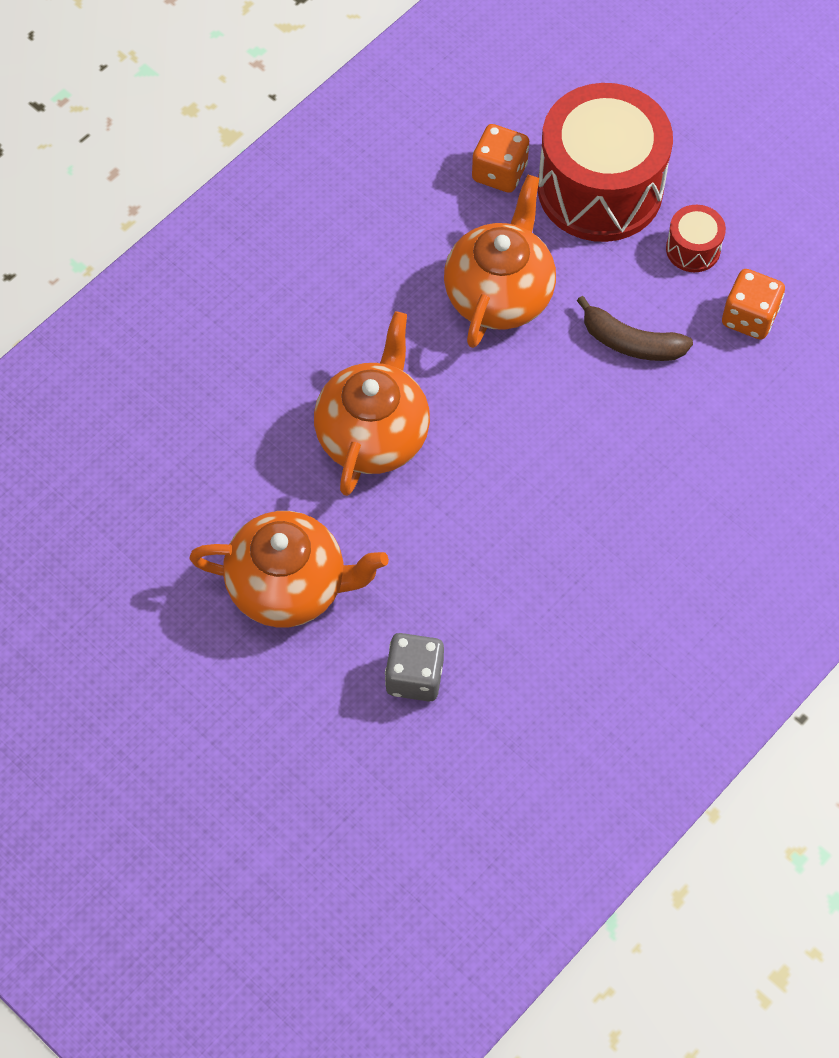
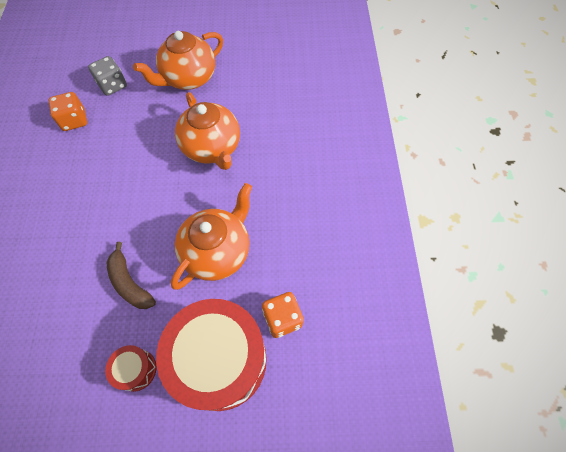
camera: 135 degrees right, 0 degrees up
(499, 294) = (217, 252): orange teapot -> orange teapot turned 120 degrees counterclockwise
(631, 342) = (129, 283): brown banana -> brown banana turned 105 degrees counterclockwise
(749, 317) = (72, 354): orange dice -> orange dice (74, 120)

